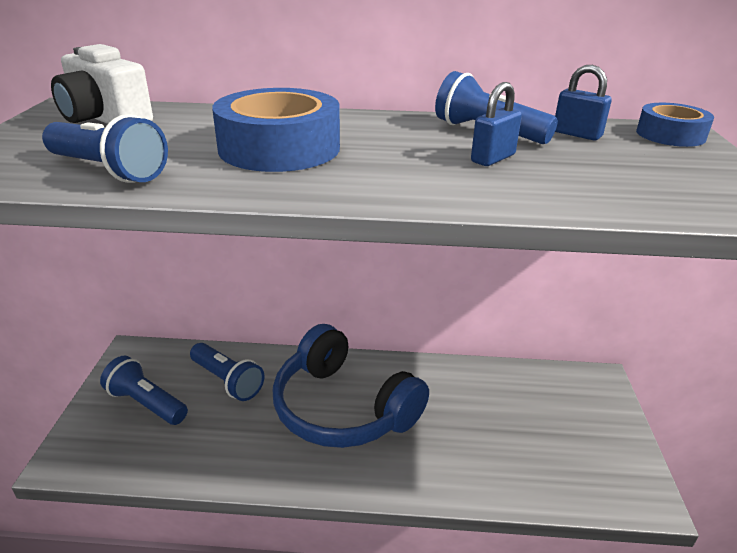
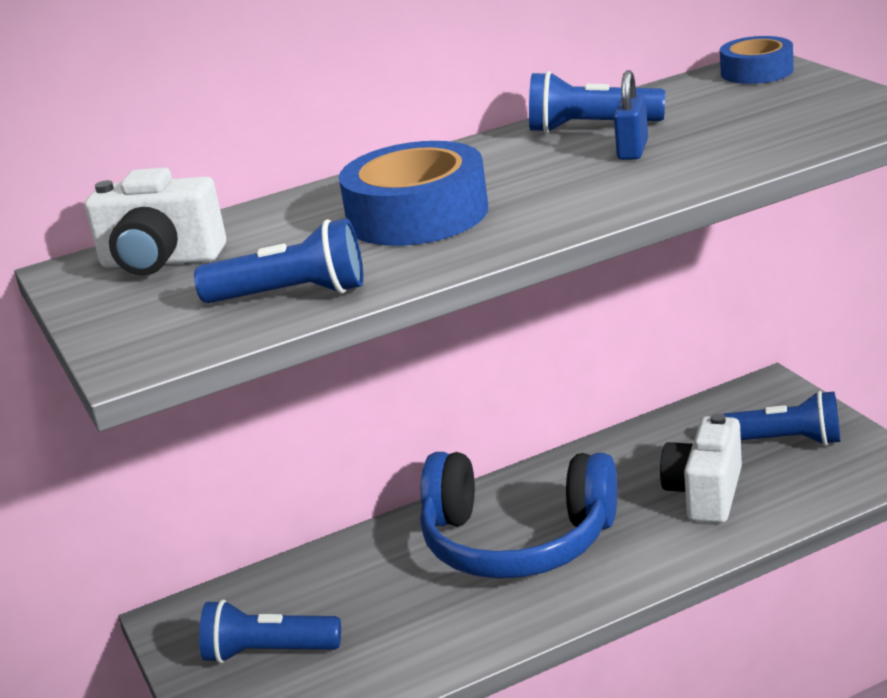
camera: 25 degrees left, 5 degrees down
(227, 381) = (344, 584): blue flashlight -> blue flashlight (785, 441)
(488, 441) = (705, 494): none -> white camera
(577, 134) = (675, 100): blue padlock -> none

